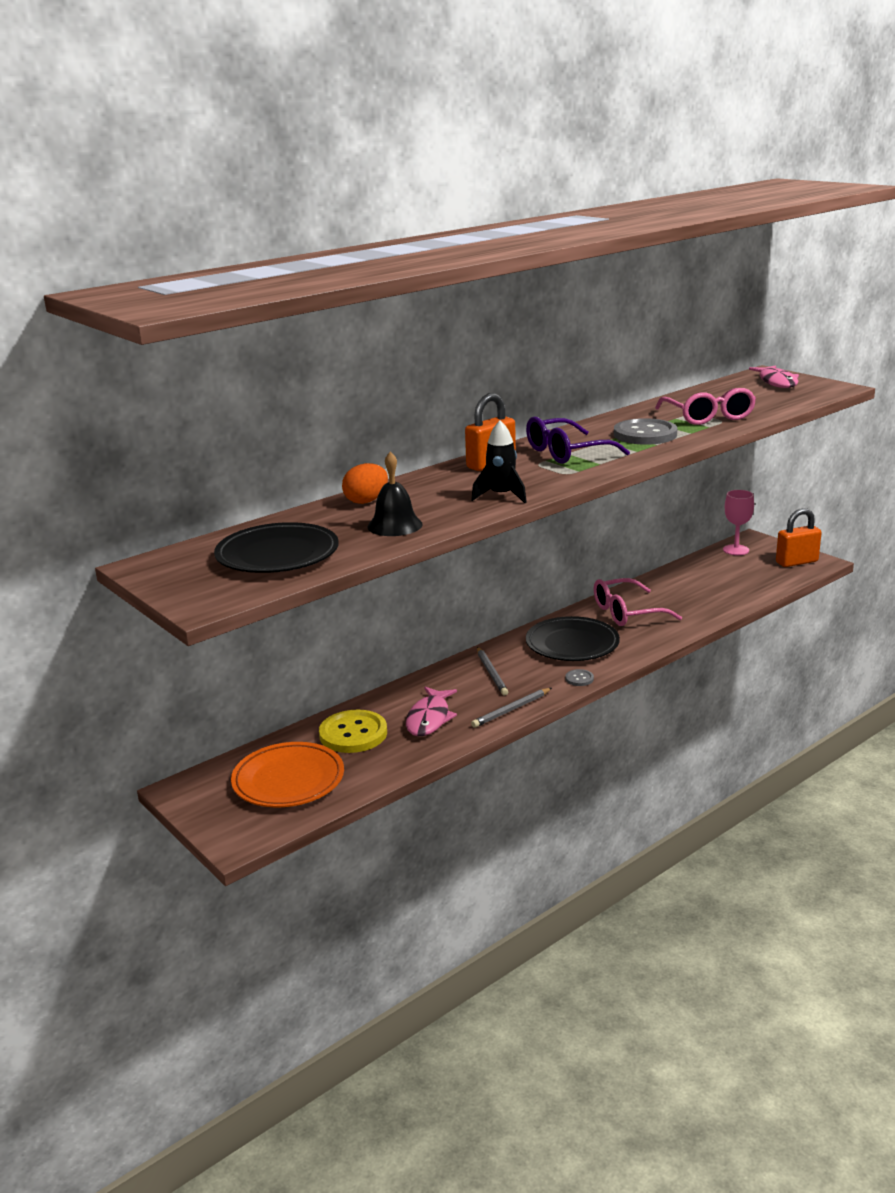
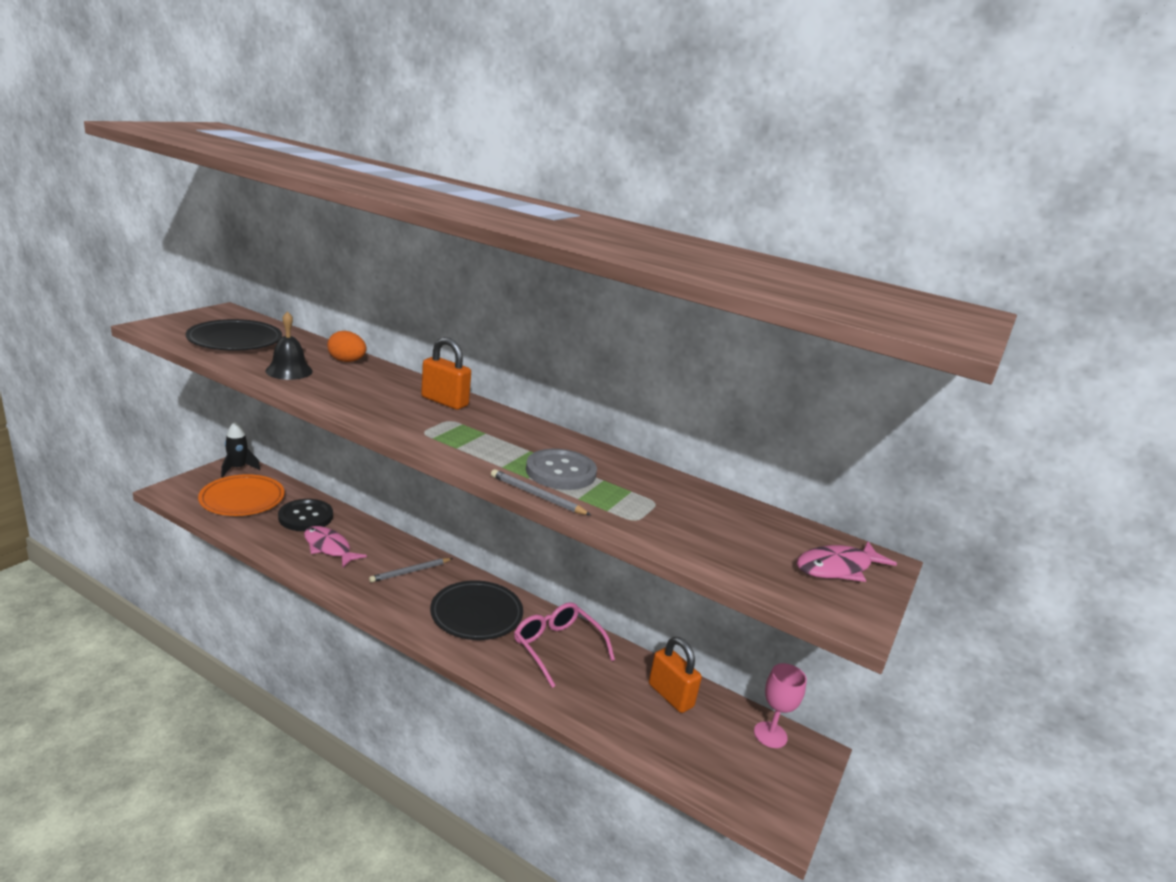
camera: 65 degrees right, 0 degrees up
(353, 734) = (305, 517): yellow button -> black button
(429, 719) = (329, 548): pink fish -> pink fish turned 45 degrees clockwise
(501, 496) = (357, 406): black rocket -> black rocket (238, 468)
(511, 710) = (345, 587): grey pencil -> grey pencil (537, 496)
(566, 452) = (486, 432): purple glasses -> none
(579, 679) = (406, 622): grey button -> none
(708, 417) = (646, 511): pink glasses -> none
(796, 562) = (767, 799): orange padlock -> orange padlock (670, 695)

